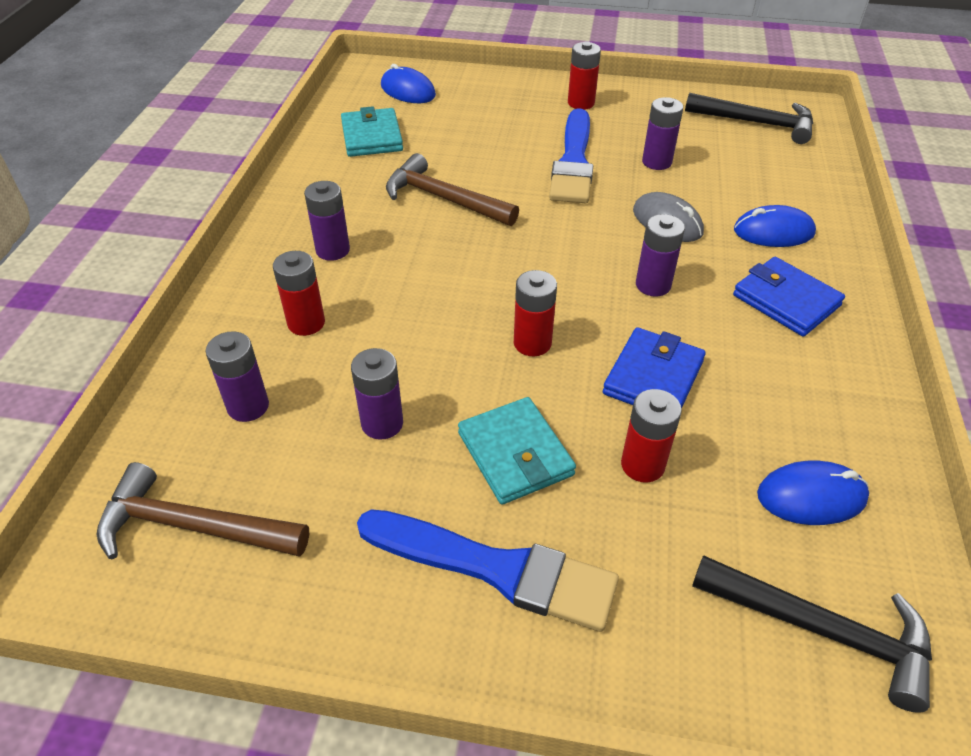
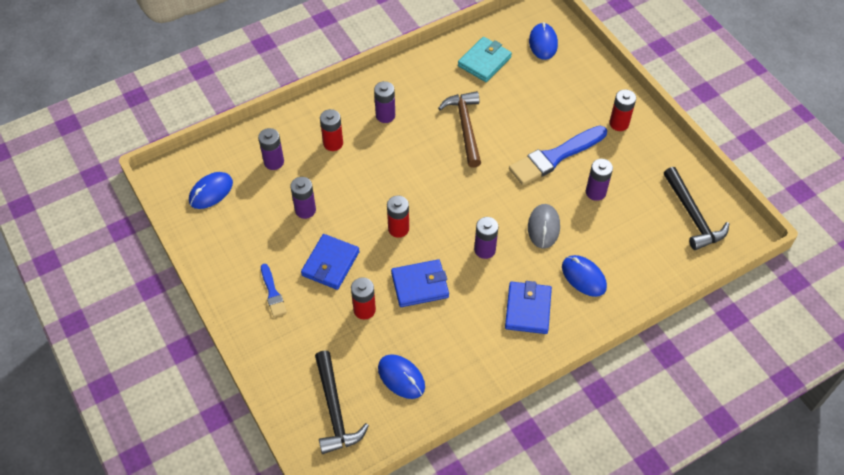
camera: 50 degrees right, 10 degrees up
(192, 526) = (211, 192): brown hammer -> blue mouse
(496, 569) = (272, 293): blue brush -> blue brush, size x0.51
(515, 454) = (330, 263): turquoise wallet -> blue wallet

